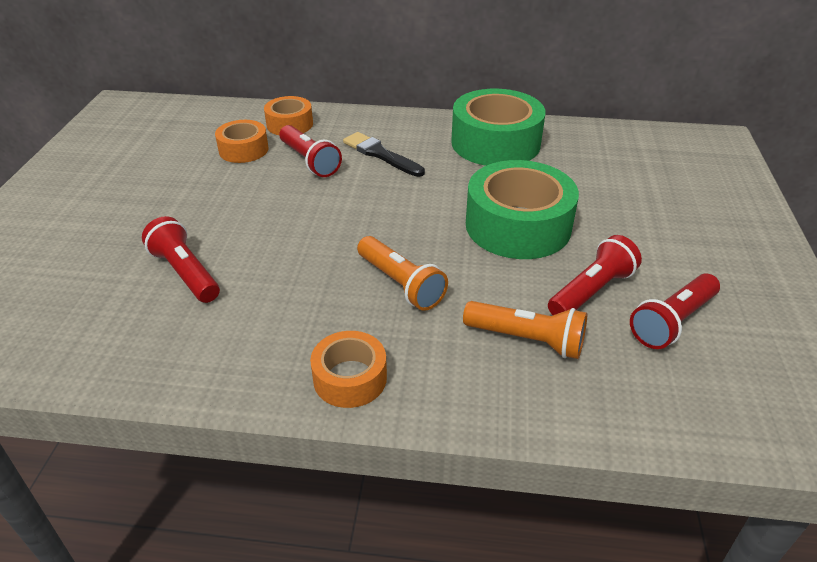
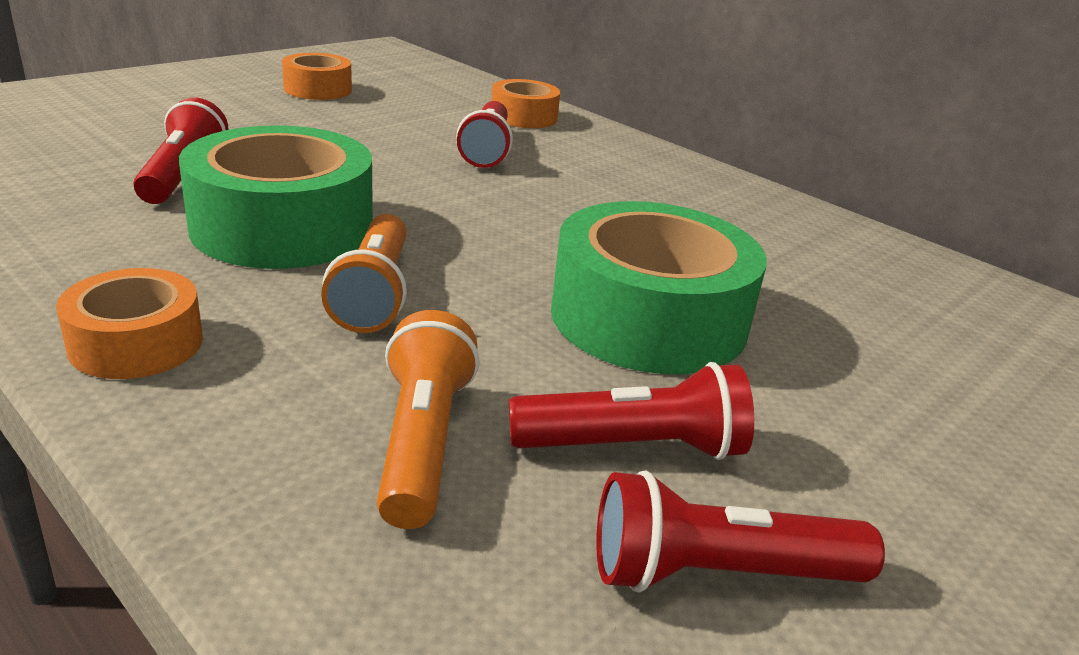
camera: 35 degrees right, 10 degrees down
(243, 150) = (434, 116): orange tape -> orange tape (318, 89)
(381, 154) = (584, 177): black brush -> none
(495, 143) = (769, 228): green tape -> green tape (282, 227)
(527, 340) = (423, 442): orange flashlight -> orange flashlight turned 150 degrees counterclockwise

